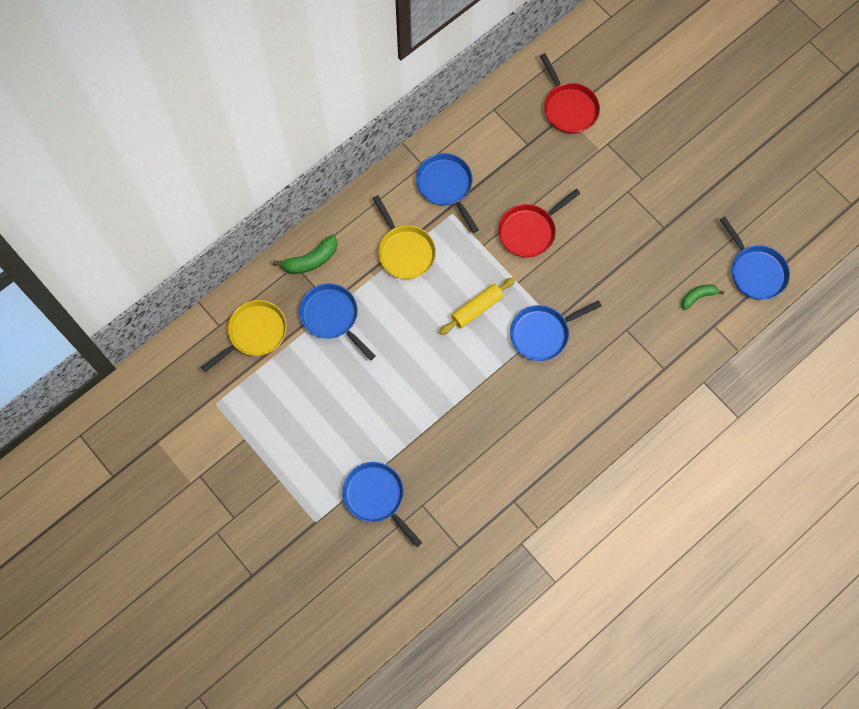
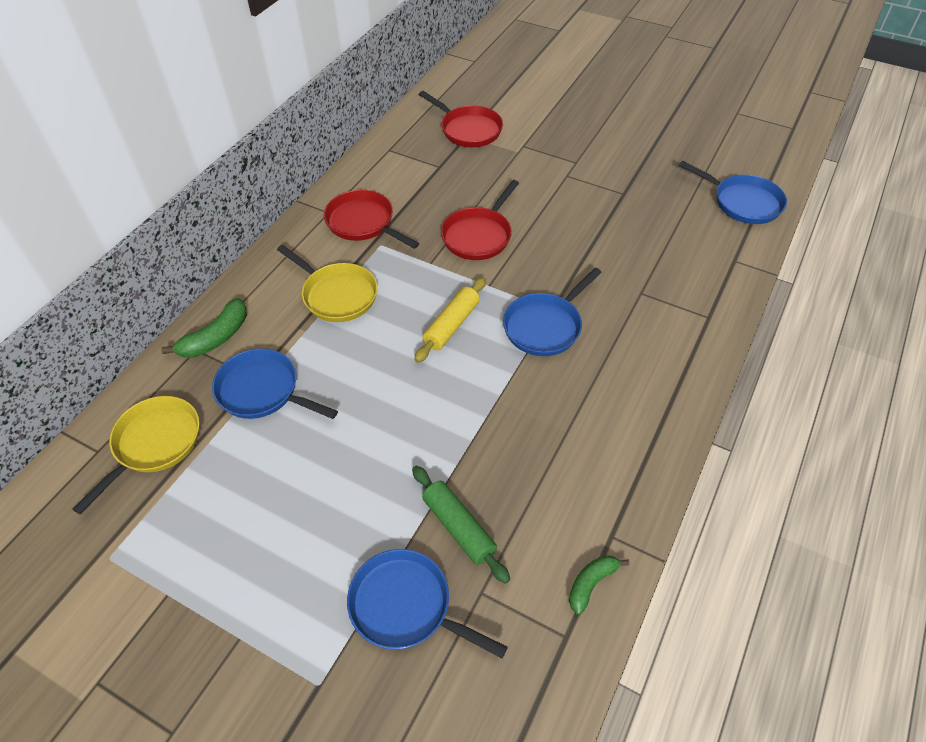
camera: 20 degrees left, 20 degrees down
(424, 461) = (458, 527): none -> green rolling pin
(446, 186) = (363, 223): blue pan -> red pan
(698, 297) = (699, 240): green banana -> green banana (591, 583)

